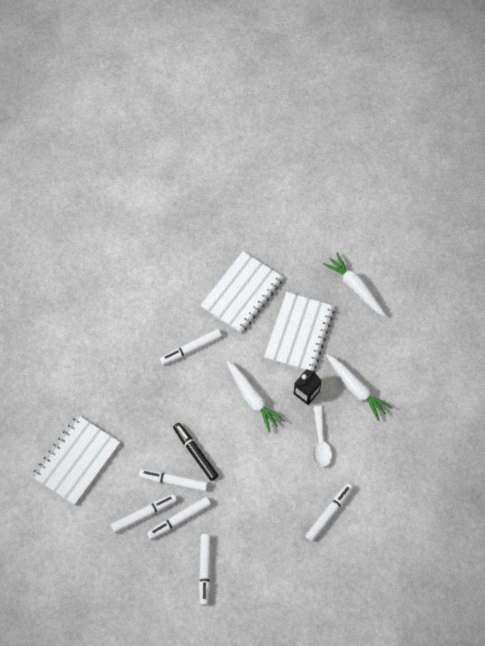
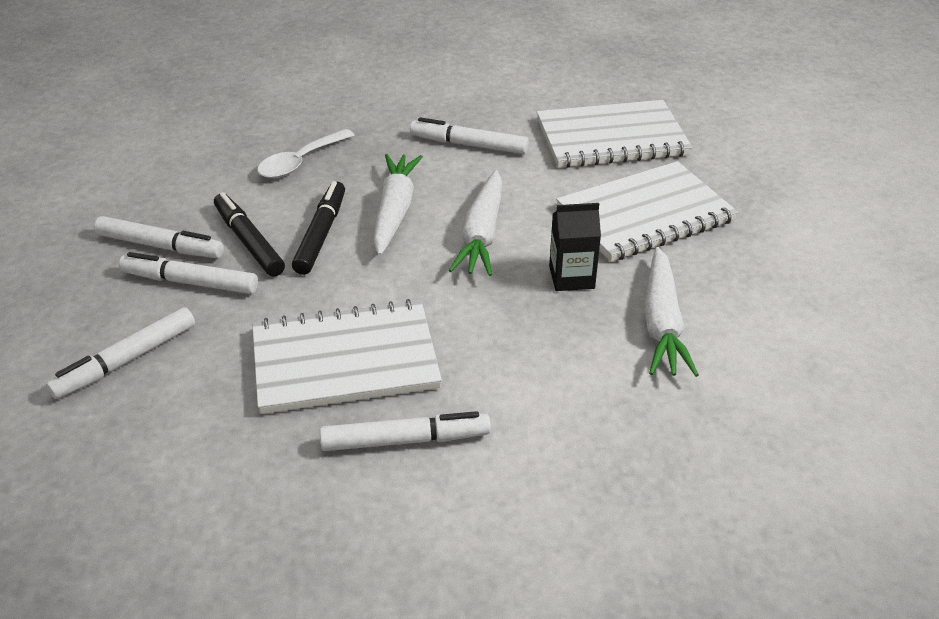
camera: 45 degrees right, 25 degrees down
(76, 460) = (178, 150): white notebook -> white notebook (345, 360)
(173, 481) = (248, 242): white marker -> black marker
(320, 442) = (517, 344): white spoon -> white spoon (300, 162)
(355, 287) = (799, 221): white carrot -> white carrot (394, 211)

